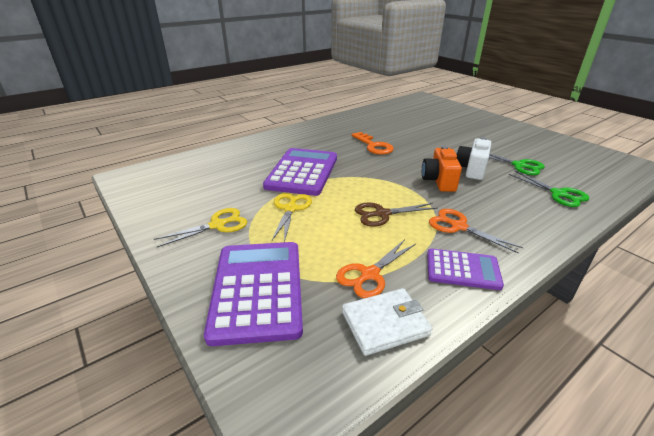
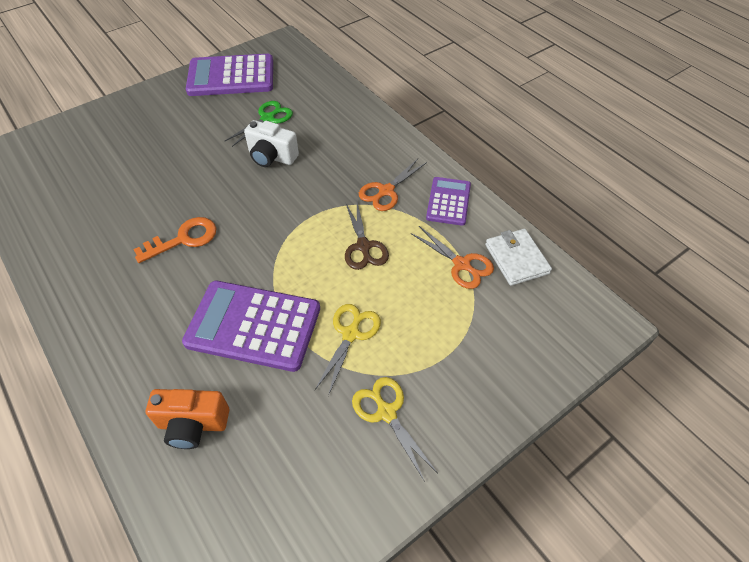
camera: 90 degrees left, 20 degrees up
(257, 290) = (493, 352): purple calculator -> purple calculator (231, 76)
(290, 209) = (351, 334): yellow scissors -> yellow scissors turned 105 degrees clockwise
(439, 181) = (295, 189): orange camera -> orange camera (193, 424)
(558, 194) = (330, 110): green scissors -> none

